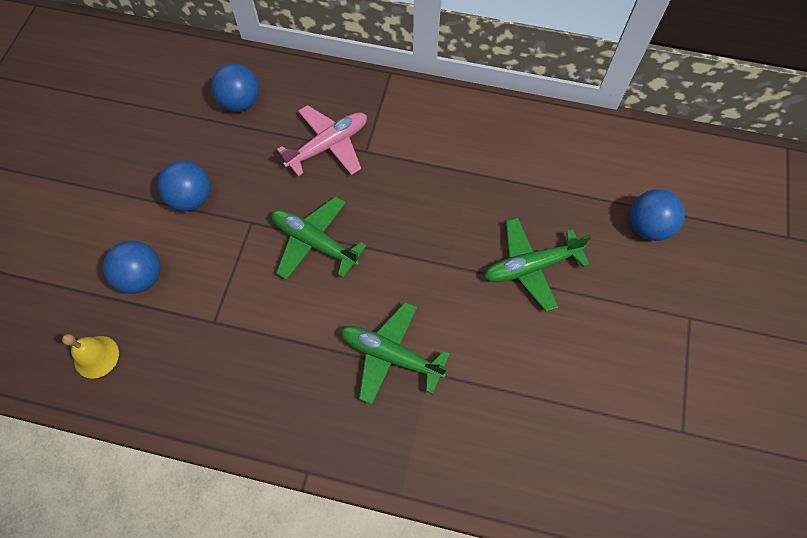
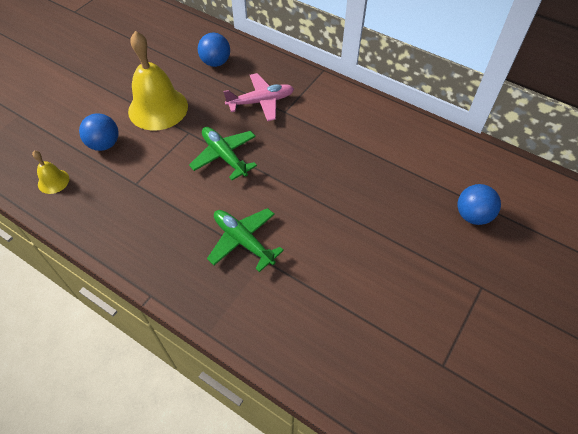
camera: 20 degrees right, 10 degrees down
(192, 198) = (158, 108): blue ball -> yellow bell
(530, 267) = (370, 215): green plane -> none

